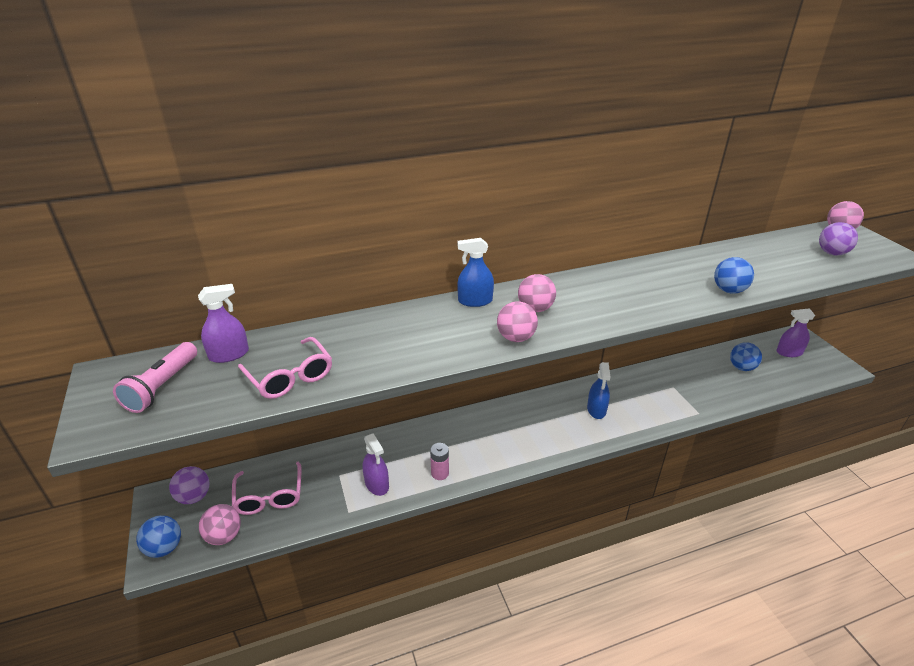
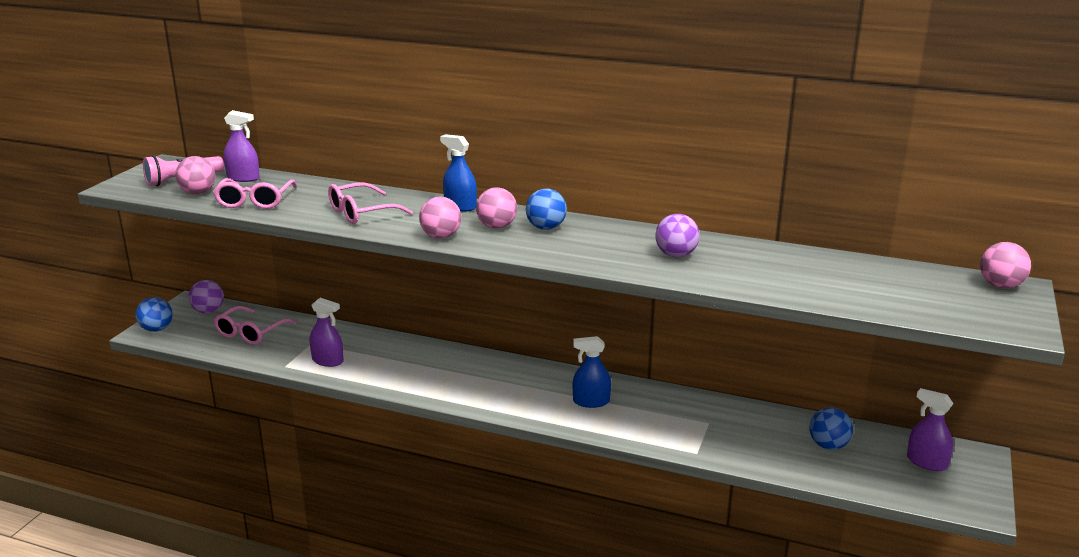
camera: 40 degrees right, 10 degrees down
(224, 536) = (195, 340): pink ball -> pink ball (198, 193)
(377, 484) = (328, 361): purple spray bottle -> purple spray bottle turned 75 degrees counterclockwise
(411, 343) = (361, 213): none -> pink glasses
(440, 473) = (382, 377): pink battery -> none
(596, 410) = (591, 401): blue spray bottle -> blue spray bottle turned 45 degrees clockwise
(729, 290) = (710, 278): blue ball -> blue ball (546, 228)
(832, 253) = (926, 297): purple ball -> purple ball (676, 255)

